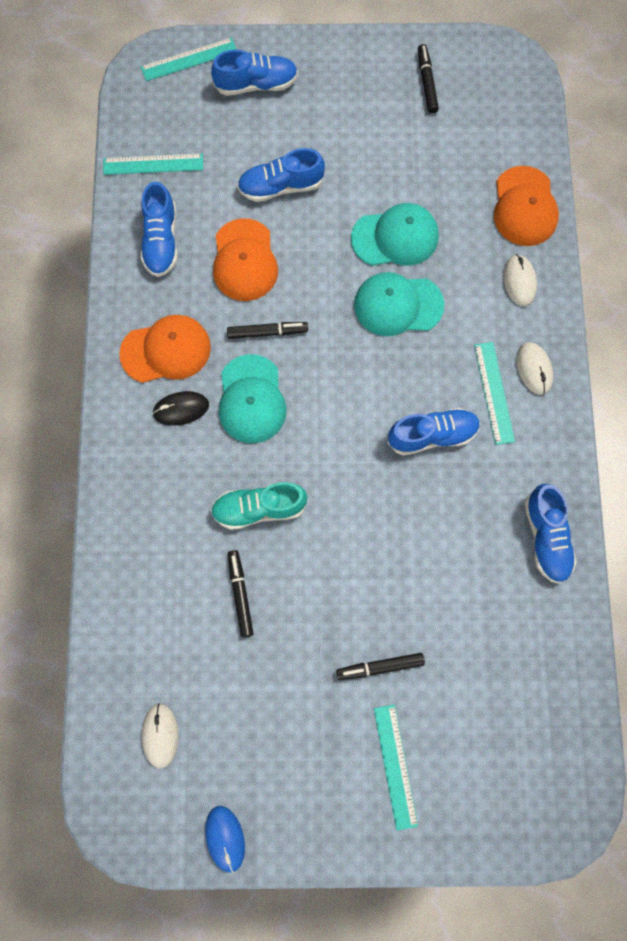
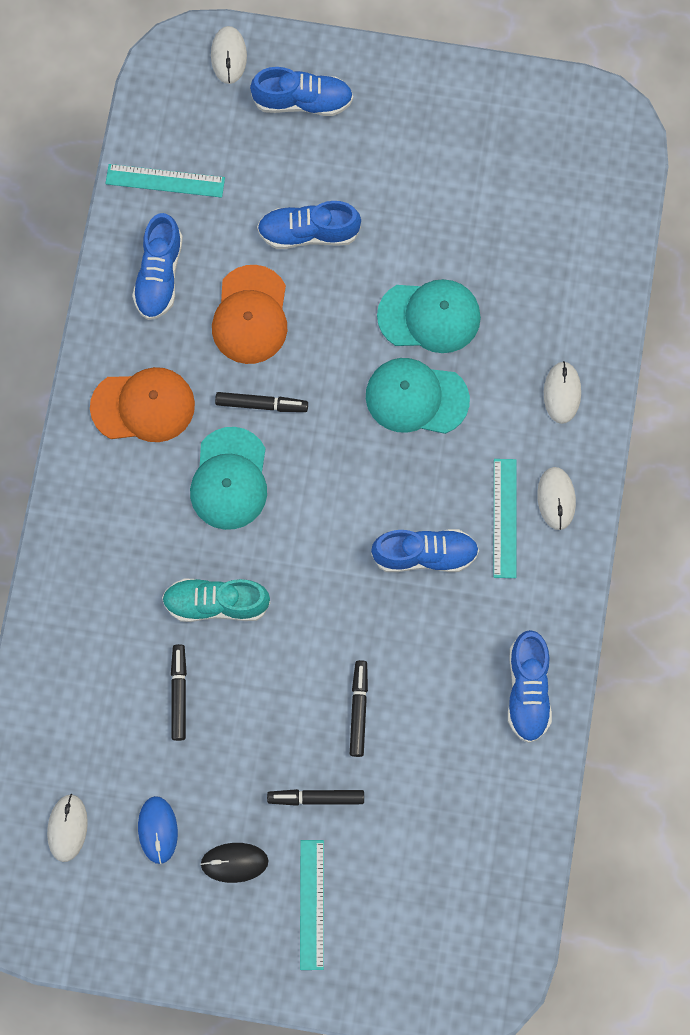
camera: 10 degrees right, 0 degrees up
(181, 409) = (149, 476): black mouse -> black mouse (234, 862)
(189, 59) = (228, 56): turquoise ruler -> white mouse
(225, 838) = (118, 945): blue mouse -> blue mouse (158, 830)
(426, 82) = (505, 131): black marker -> black marker (358, 710)
(524, 207) = (588, 304): orange cap -> none

